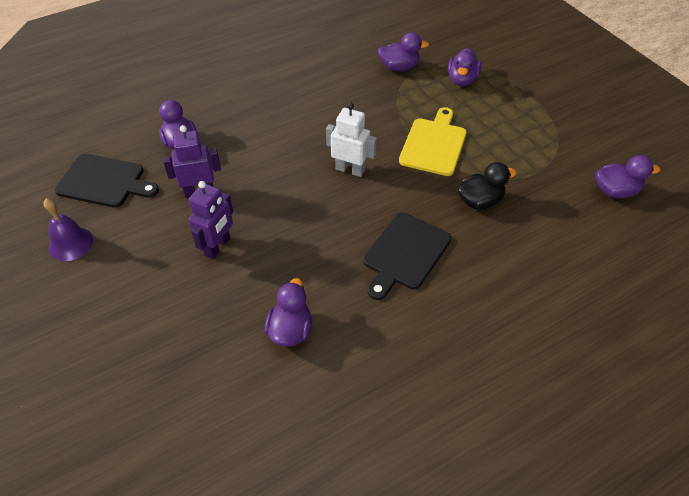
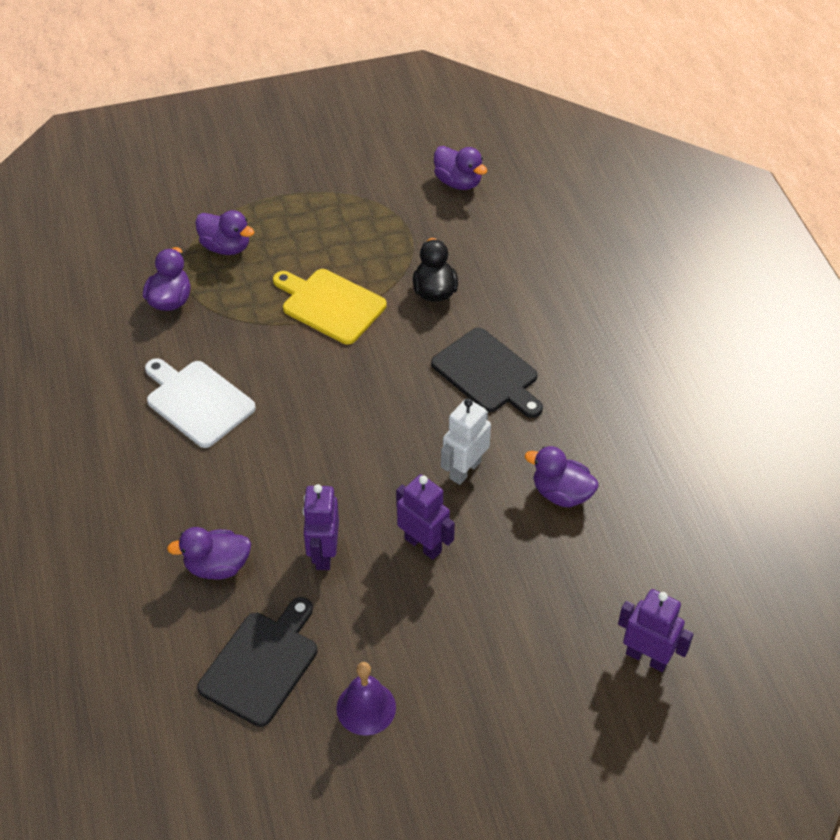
camera: 75 degrees left, 0 degrees up
(124, 428) = (647, 657): none -> purple robot
(315, 101) = (197, 401): none -> white cutting board
(350, 170) = (342, 393): white robot -> white robot (465, 470)
(615, 191) = (458, 182): purple duck -> purple duck turned 120 degrees clockwise

